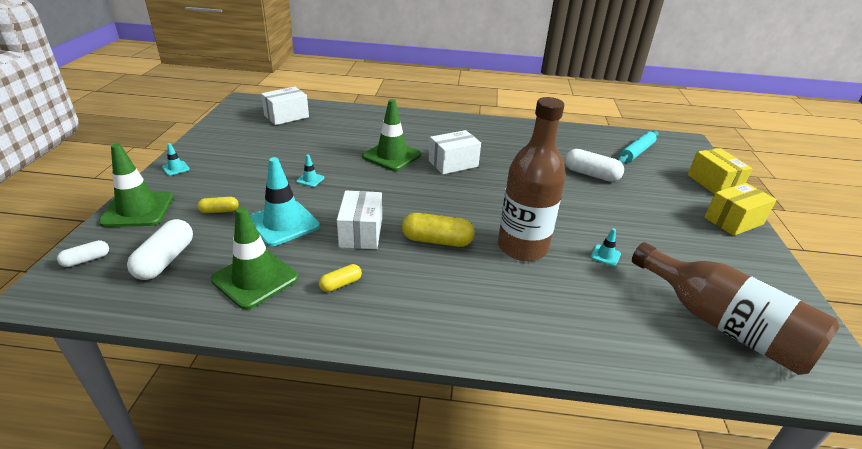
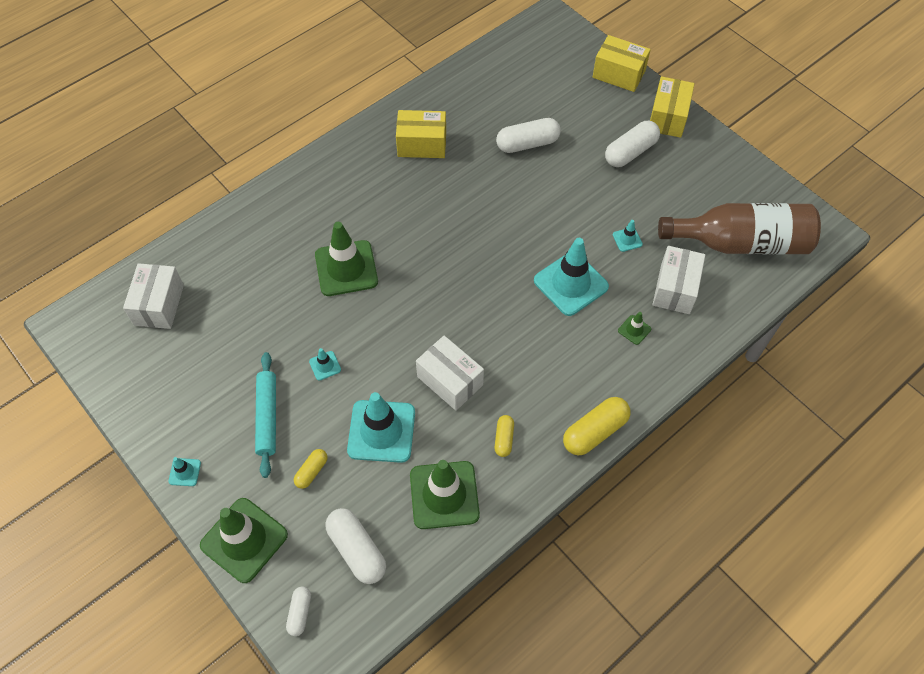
camera: 45 degrees left, 25 degrees up
(437, 241) = (510, 334): yellow capsule -> yellow capsule (595, 432)
(453, 163) = (409, 230): white box -> white box (675, 289)
(518, 141) = (422, 144): none -> yellow box
(522, 247) = (571, 284): brown bottle -> turquoise traffic cone
(537, 304) = (634, 330): none -> green traffic cone
(636, 152) = (529, 75): turquoise rolling pin -> turquoise rolling pin (267, 416)
(672, 219) = (630, 152): none -> white capsule

